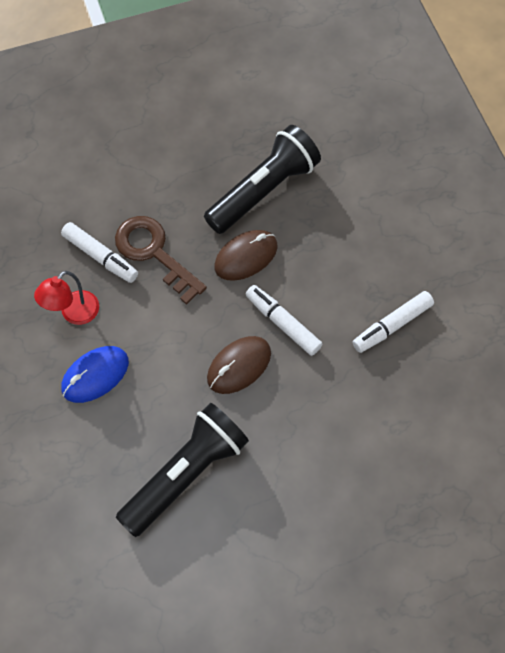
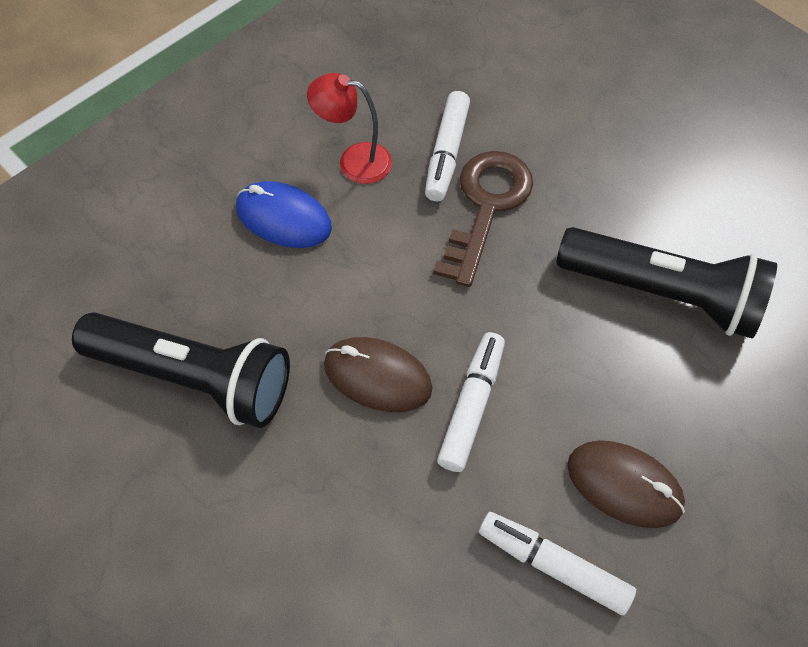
camera: 65 degrees right, 5 degrees down
(246, 256) = (546, 315): brown mouse -> brown mouse (624, 485)

